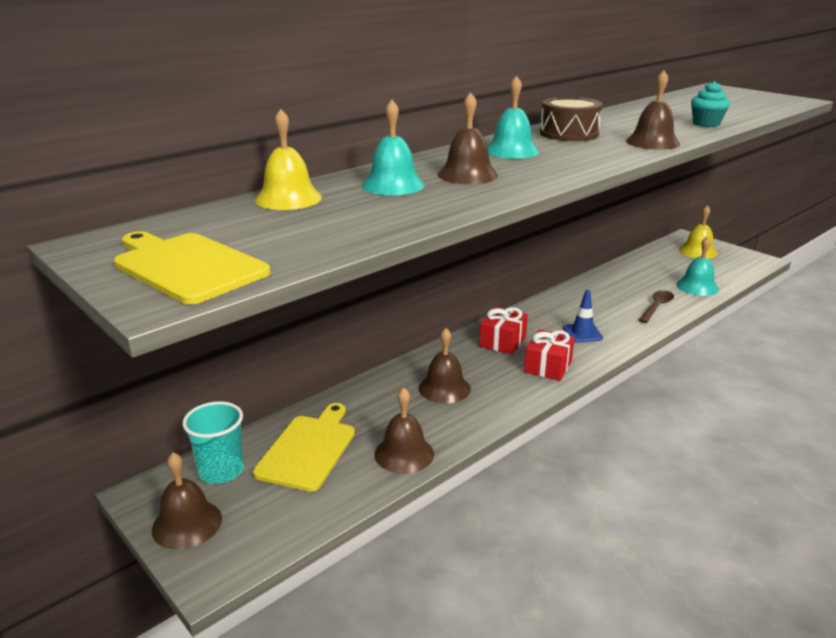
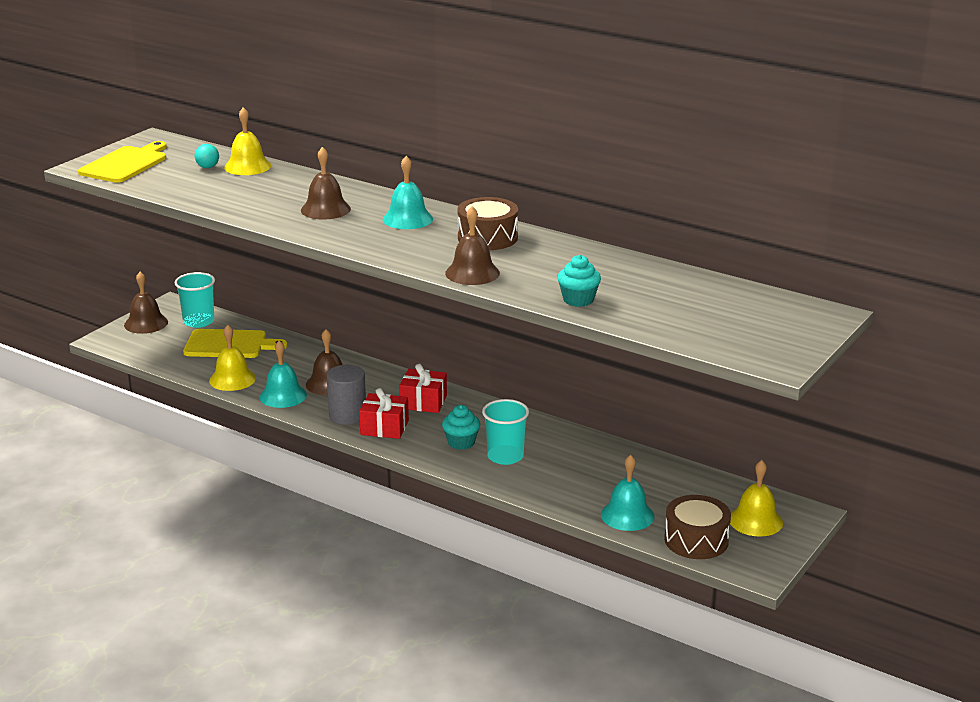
camera: 75 degrees right, 0 degrees up
(266, 217) = (207, 167): none -> turquoise ball
(393, 185) = (289, 190): turquoise bell -> turquoise bell (283, 395)
(404, 454) = (232, 379): brown bell -> yellow bell
(518, 384) = (347, 415): none -> grey cylinder
(582, 333) = (461, 442): blue traffic cone -> turquoise cupcake
(608, 318) = (505, 456): none -> turquoise cup
(656, 307) = (549, 486): brown spoon -> none
(727, 271) = (696, 540): none -> brown drum

